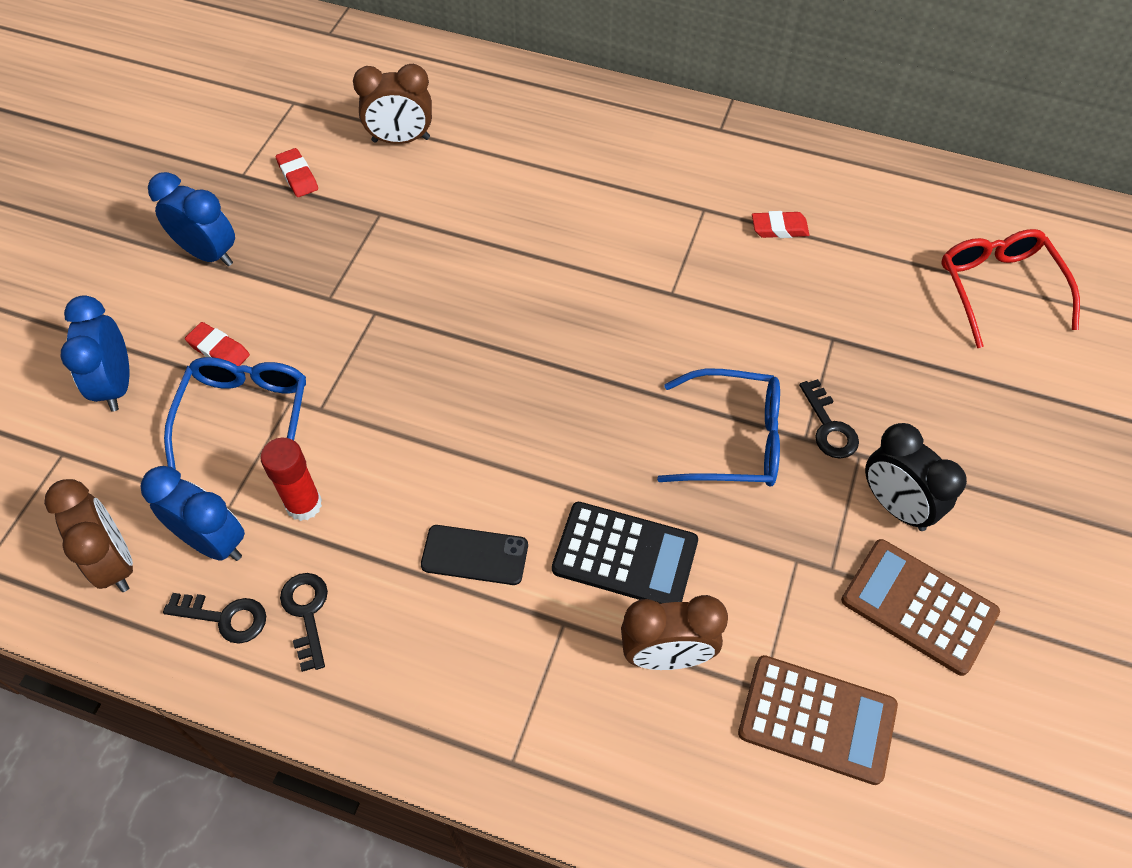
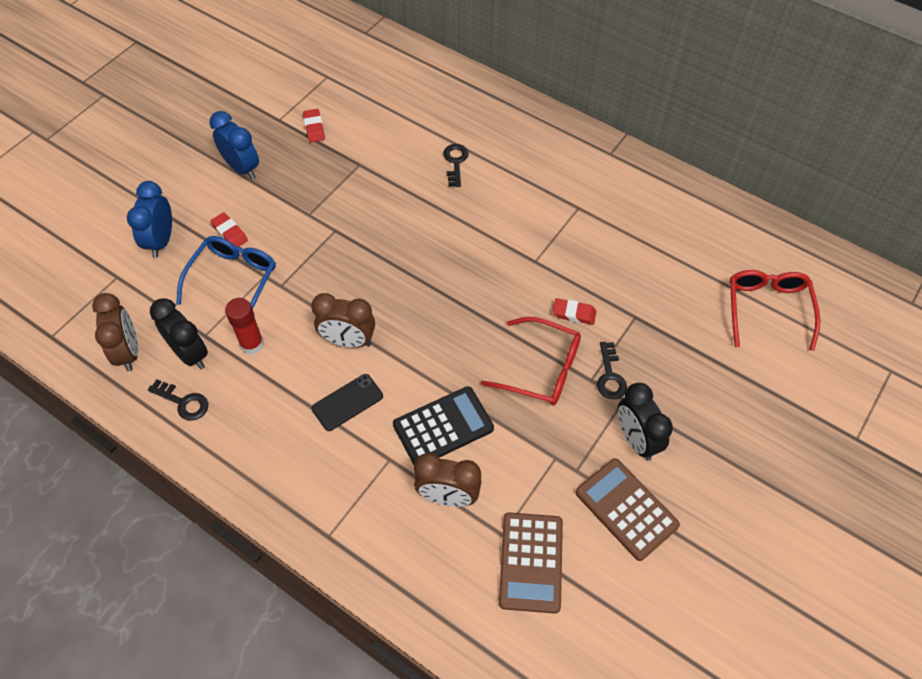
camera: 15 degrees right, 0 degrees up
(213, 542) = (190, 354): blue clock -> black clock
(307, 613) = (233, 412): black key -> black key (455, 162)
(401, 140) = (389, 117): brown clock -> brown clock (348, 341)
(474, 555) = (347, 402): black phone -> black phone turned 60 degrees counterclockwise
(625, 555) = (443, 426): black calculator -> black calculator turned 60 degrees counterclockwise
(733, 440) = (541, 369): blue glasses -> red glasses
(779, 228) = (626, 232): red eraser -> red eraser (574, 313)
(817, 719) = (531, 562): brown calculator -> brown calculator turned 60 degrees clockwise

